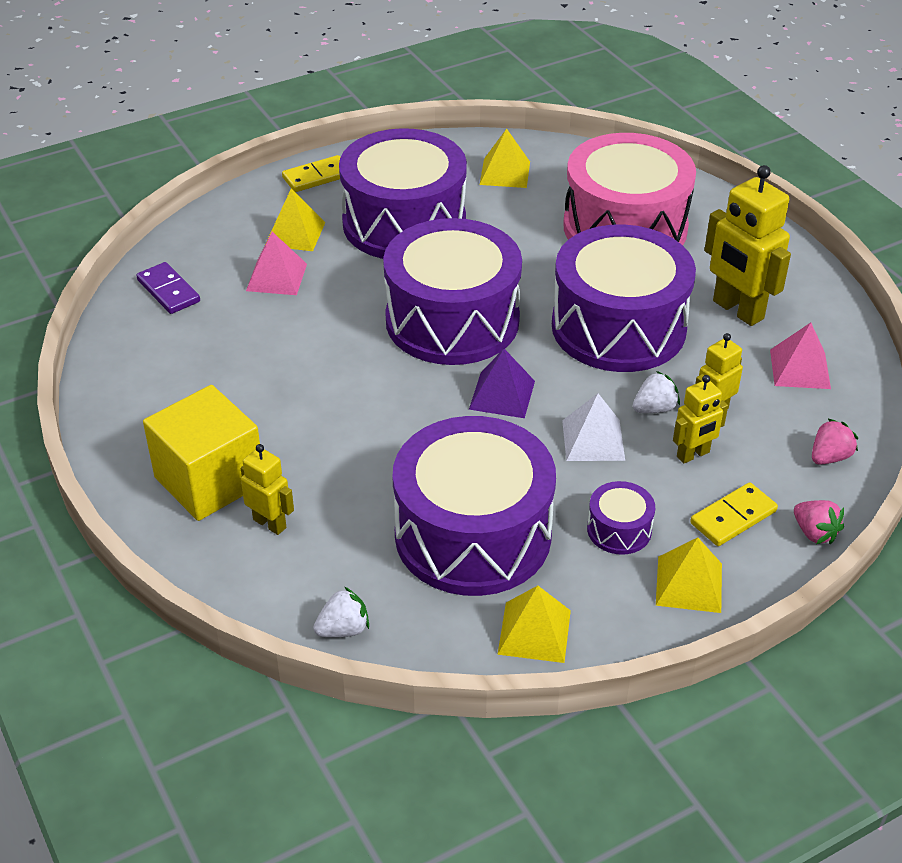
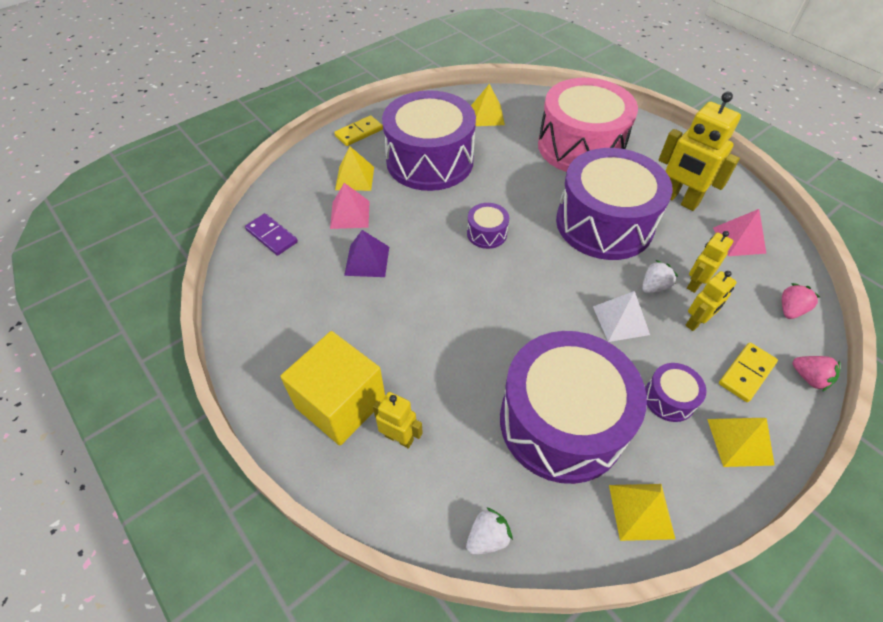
camera: 10 degrees left, 10 degrees up
(452, 320) = (487, 233): purple drum -> purple drum, size x0.41
(502, 395) = (542, 291): purple pyramid -> purple pyramid (367, 261)

